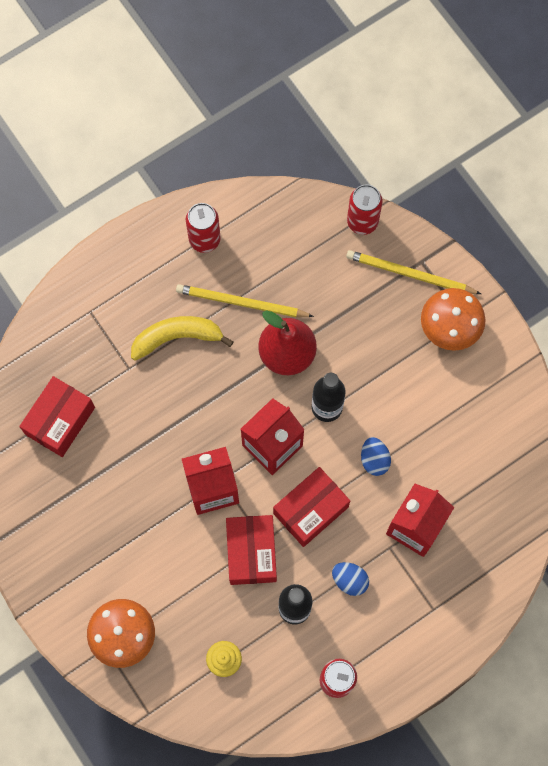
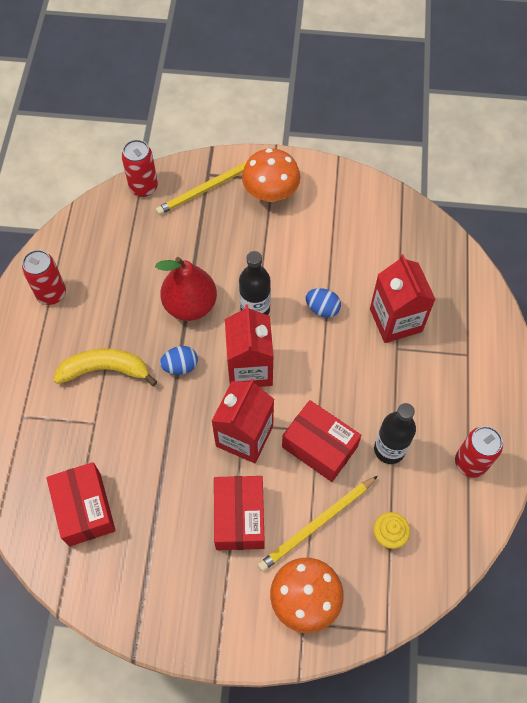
camera: 50 degrees left, 10 degrees down
(177, 337) = (105, 370): yellow banana -> yellow banana turned 60 degrees clockwise
(241, 303) = (123, 306): yellow pencil -> yellow pencil (316, 524)
(311, 510) = (323, 379): red box -> red box (239, 517)
(349, 580) = (399, 394): blue egg -> blue egg (180, 366)

